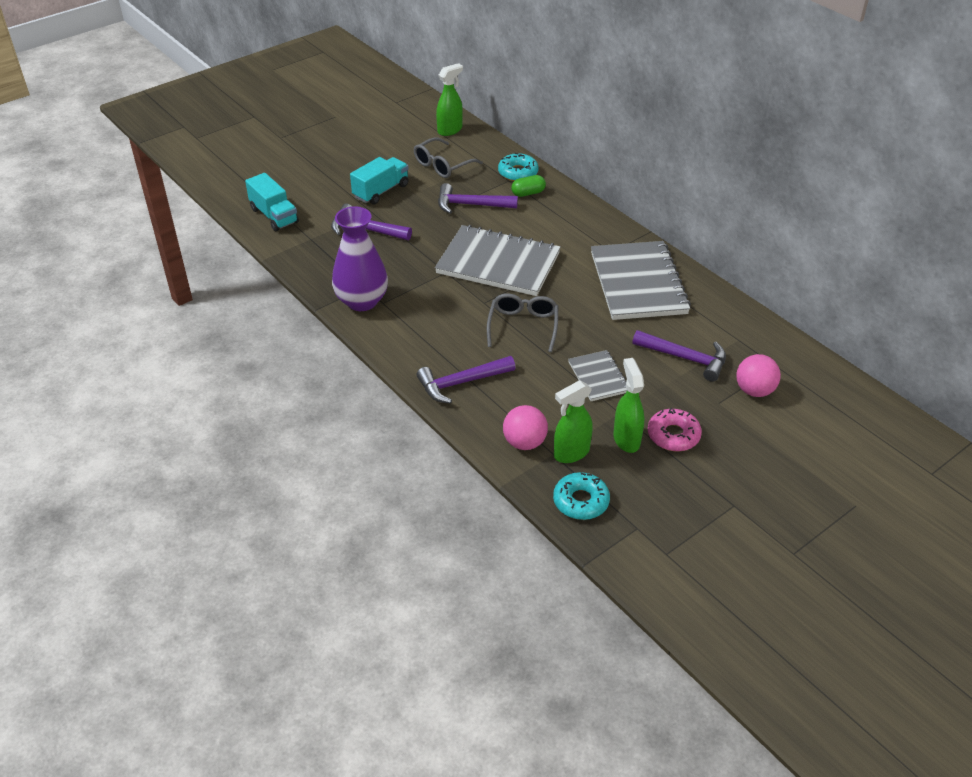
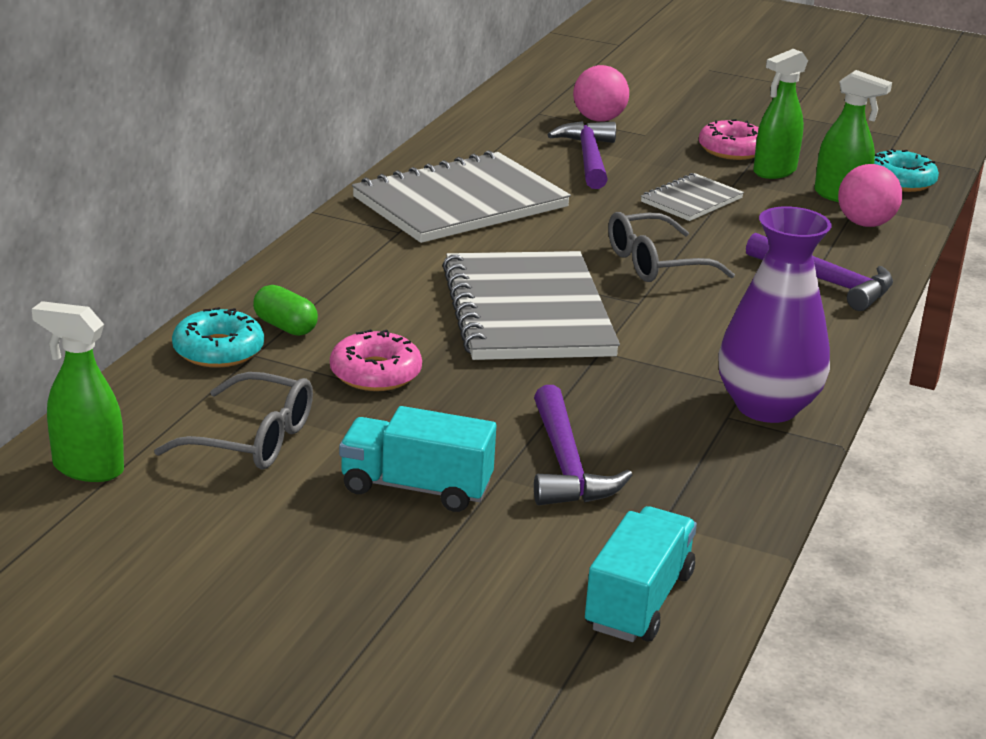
camera: 120 degrees left, 15 degrees down
(471, 205) = (375, 373): purple hammer -> pink donut

